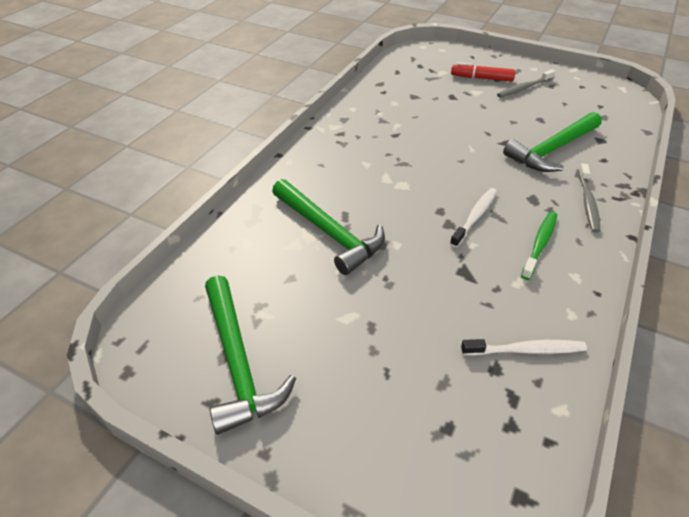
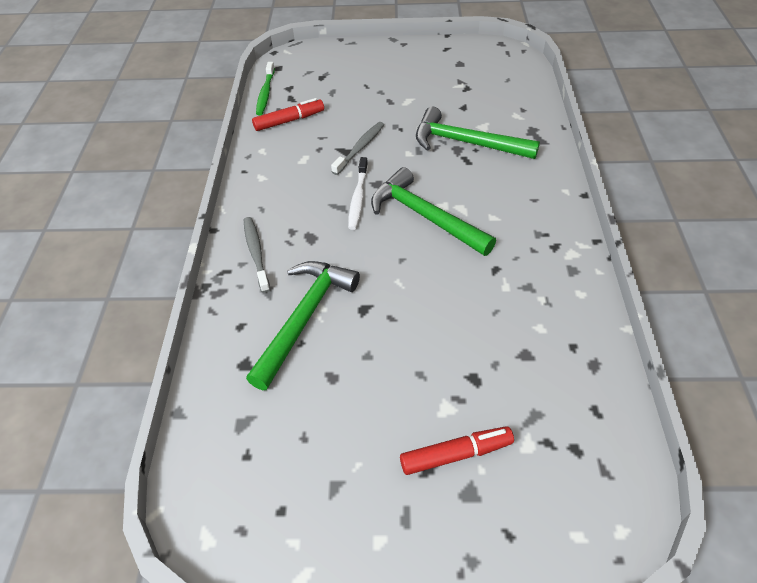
camera: 155 degrees right, 5 degrees up
(238, 362) = (450, 63): green hammer -> green hammer (425, 216)
(524, 88) = (377, 454): grey toothbrush -> grey toothbrush (360, 148)
(525, 350) = (289, 121): white toothbrush -> red marker
(540, 244) = (294, 193): green toothbrush -> green toothbrush (265, 93)

